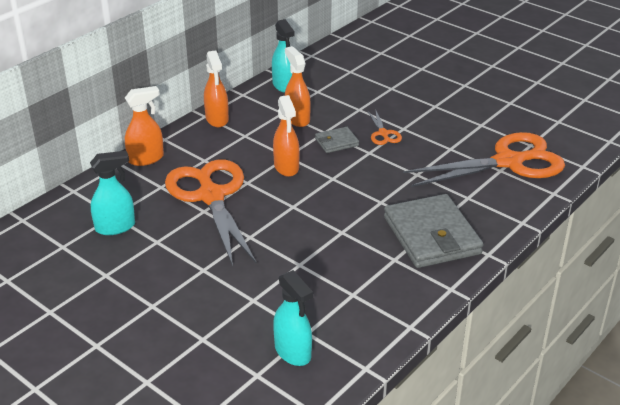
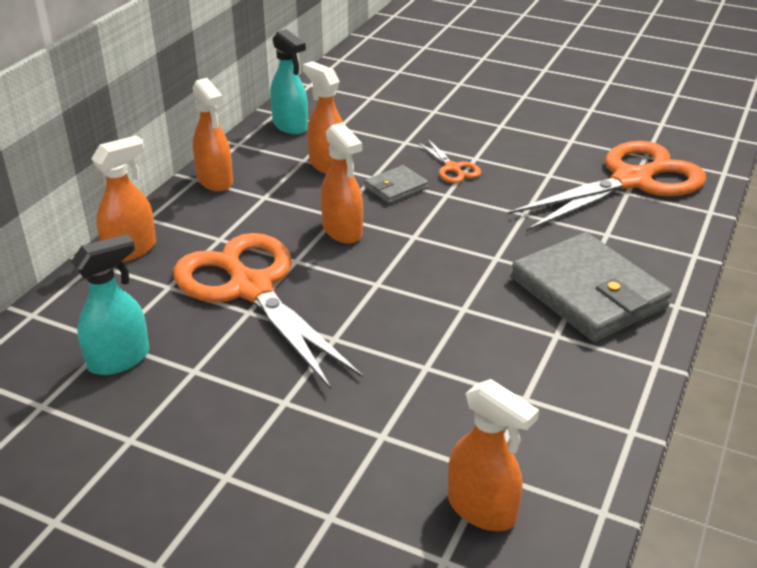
camera: 15 degrees left, 0 degrees up
(293, 352) = (482, 509): turquoise spray bottle -> orange spray bottle

